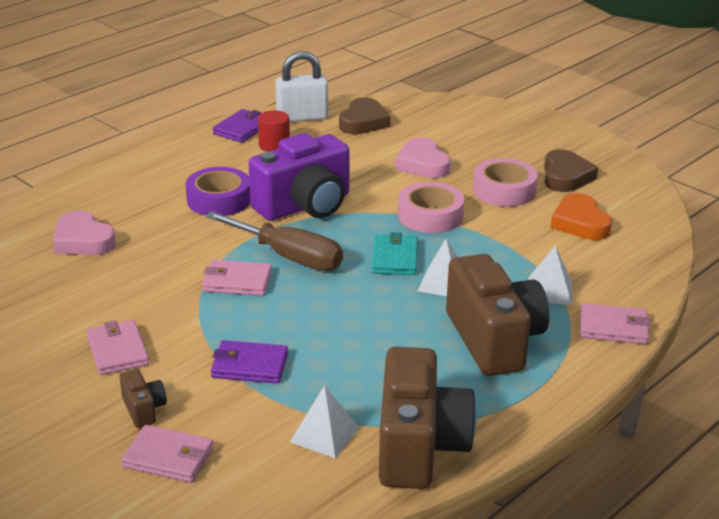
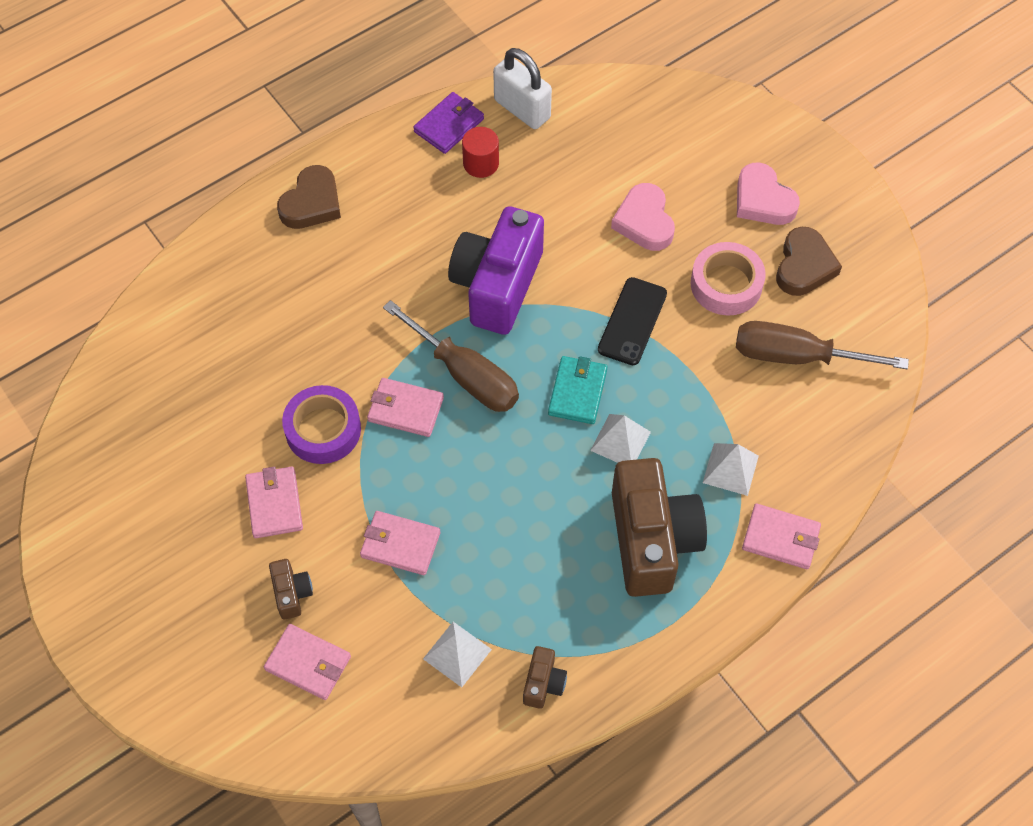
camera: 10 degrees right, 30 degrees up
(83, 240) = (253, 317): pink heart -> pink heart (763, 200)
(219, 200) = (404, 262): purple tape -> purple tape (323, 430)
(249, 366) = (400, 544): purple wallet -> pink wallet
(302, 117) = (522, 109): white padlock -> white padlock turned 45 degrees clockwise
(305, 206) = (497, 285): purple camera -> purple camera turned 135 degrees clockwise
(363, 122) = (592, 127): brown heart -> brown heart (312, 203)
(419, 446) = (543, 683): brown camera -> brown camera, size x0.43
(430, 216) = (632, 321): pink tape -> black phone
(580, 223) = (796, 356): orange heart -> brown screwdriver

